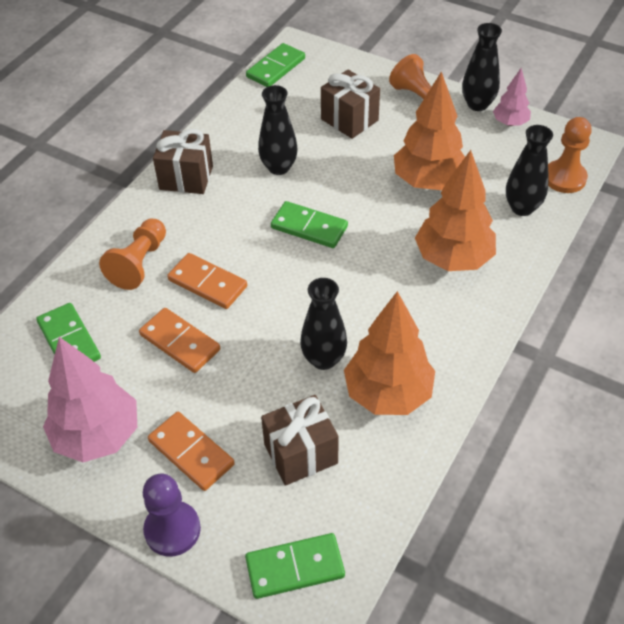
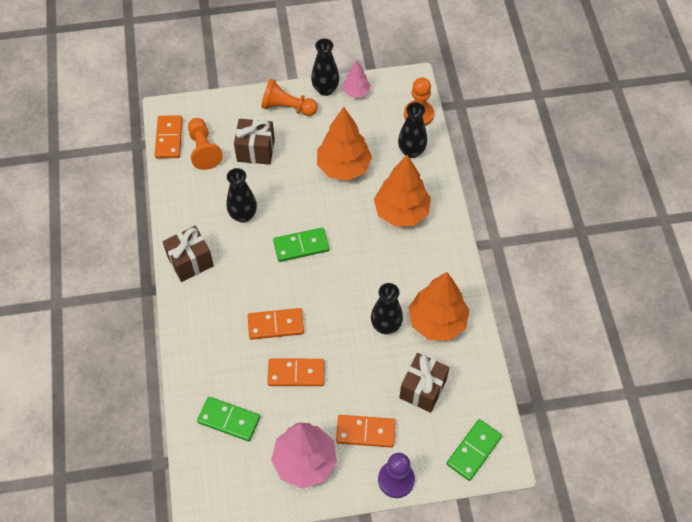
camera: 40 degrees left, 10 degrees up
(139, 263) = (220, 341): orange pawn -> orange pawn (203, 150)
(276, 68) = (169, 138): green domino -> orange domino

